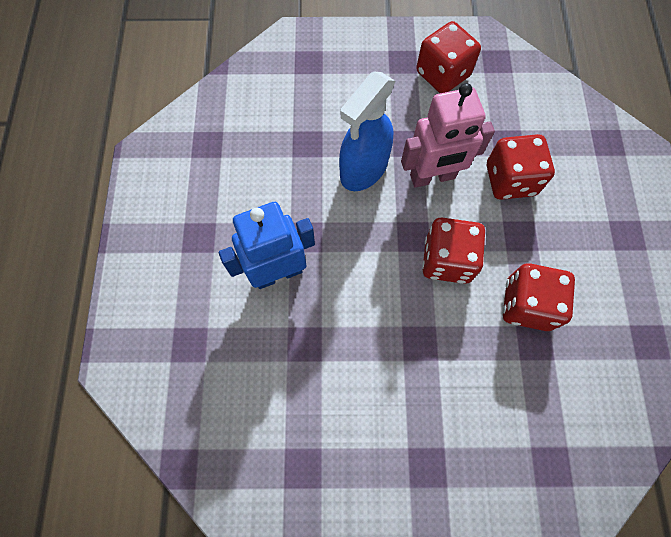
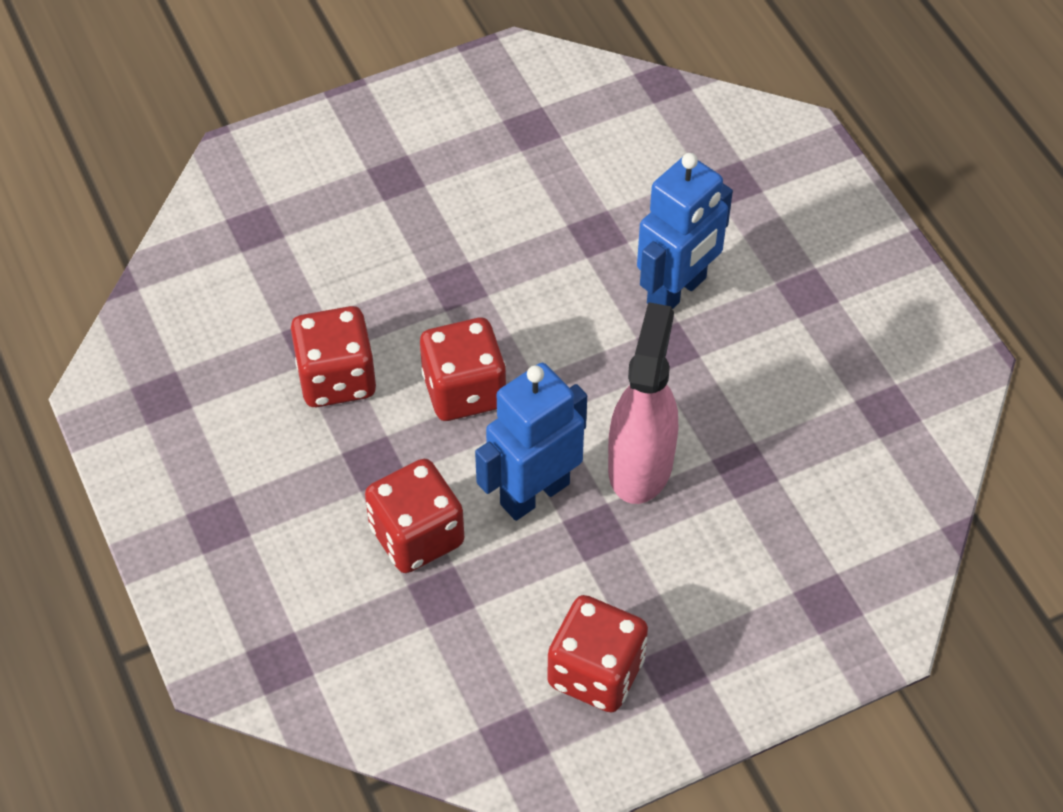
camera: 155 degrees right, 15 degrees down
(363, 169) = (640, 464): blue spray bottle -> pink spray bottle
(432, 177) = (534, 493): pink robot -> blue robot

